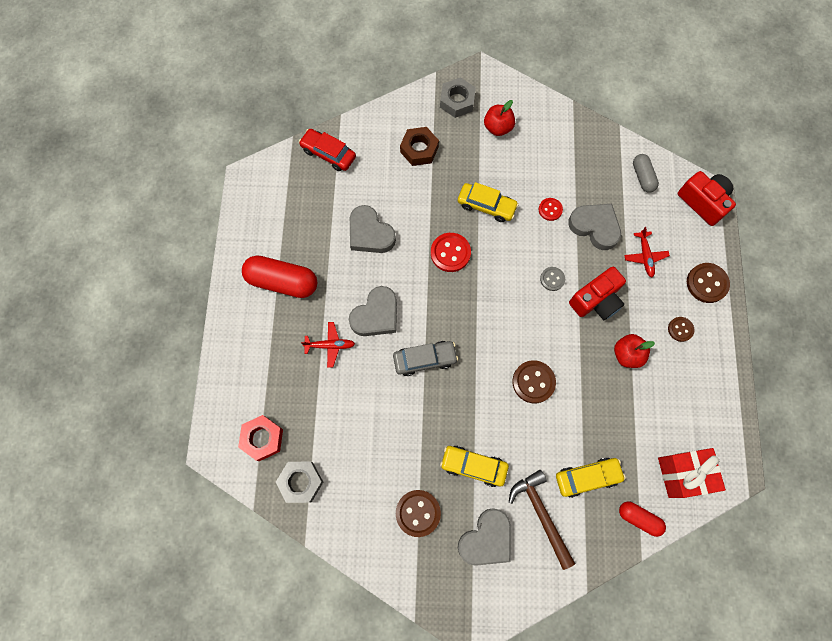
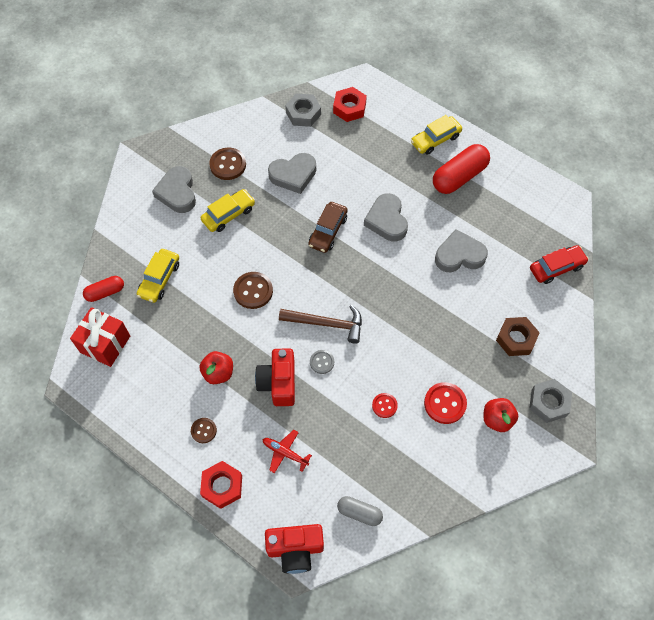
camera: 125 degrees right, 10 degrees down
(330, 345) = (385, 179): red plane -> none
(425, 359) = (328, 231): grey car -> brown car
(450, 253) = (401, 302): red button -> red button (445, 403)
(486, 206) = (424, 357): yellow car -> yellow car (435, 139)
(541, 514) = (163, 234): brown hammer -> brown hammer (326, 324)
(595, 227) = (342, 431): grey heart -> grey heart (293, 175)
(707, 283) = (222, 486): brown button -> red nut

